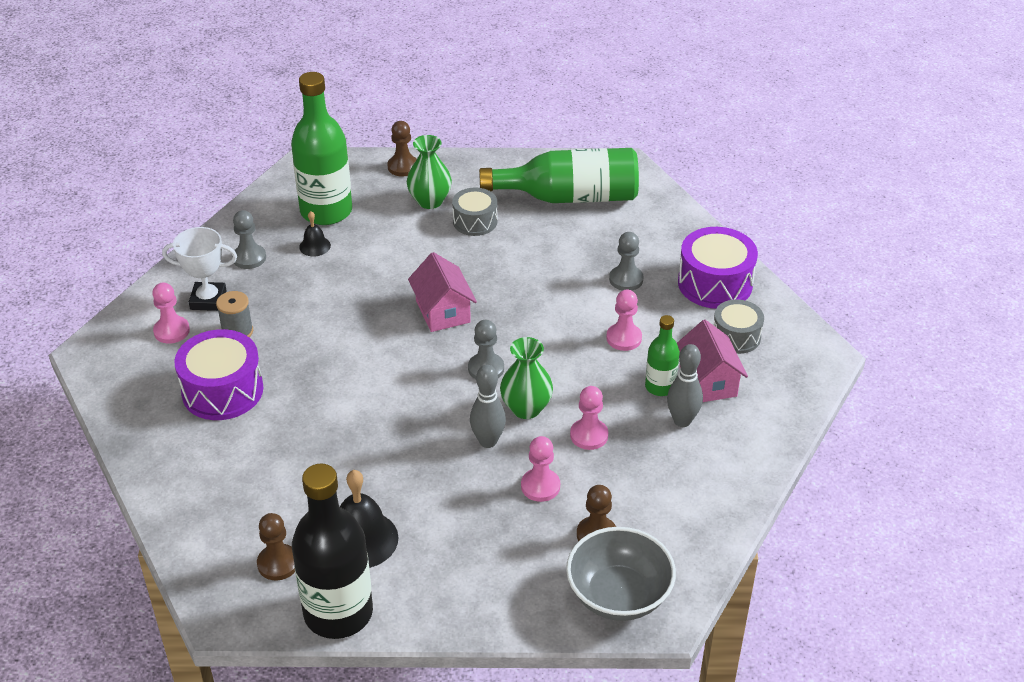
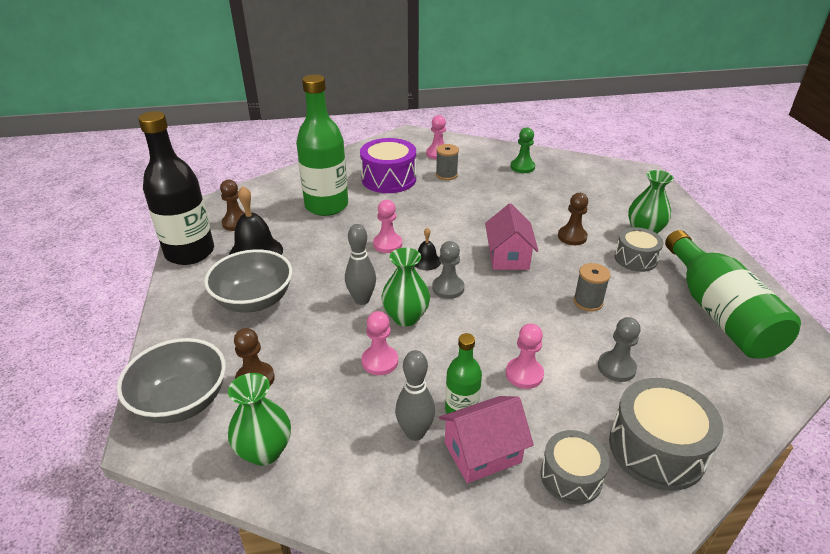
camera: 80 degrees right, 5 degrees down
(208, 300) = (472, 160): white trophy -> none
(249, 258) = (522, 167): grey pawn -> green pawn
(315, 246) = (551, 189): black bell -> black bell (426, 261)
(326, 211) = (594, 188): green bottle -> green bottle (326, 206)
(403, 167) = (677, 213): brown pawn -> brown pawn (572, 237)
(443, 311) = (508, 256): pink house -> pink house turned 60 degrees counterclockwise
(464, 539) = (254, 300): none -> grey bowl
(534, 273) = (588, 302): none -> grey spool
(540, 486) = (313, 336): pink pawn -> pink pawn (387, 244)
(690, 526) = (264, 451): none -> green vase
(715, 283) = (656, 449): purple drum -> grey drum

